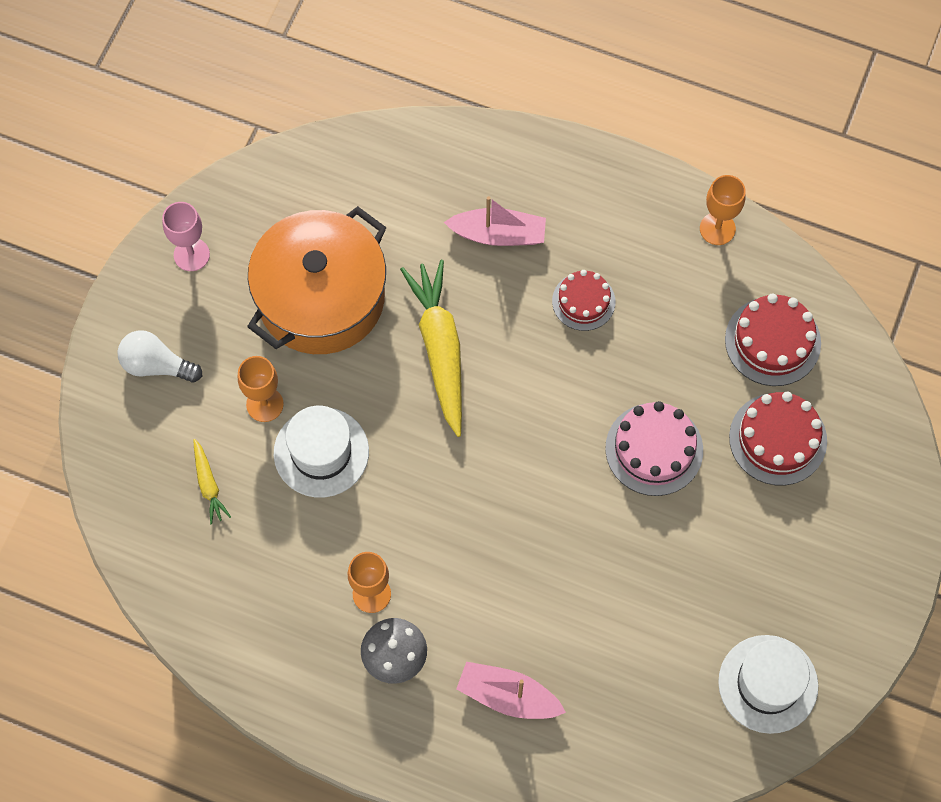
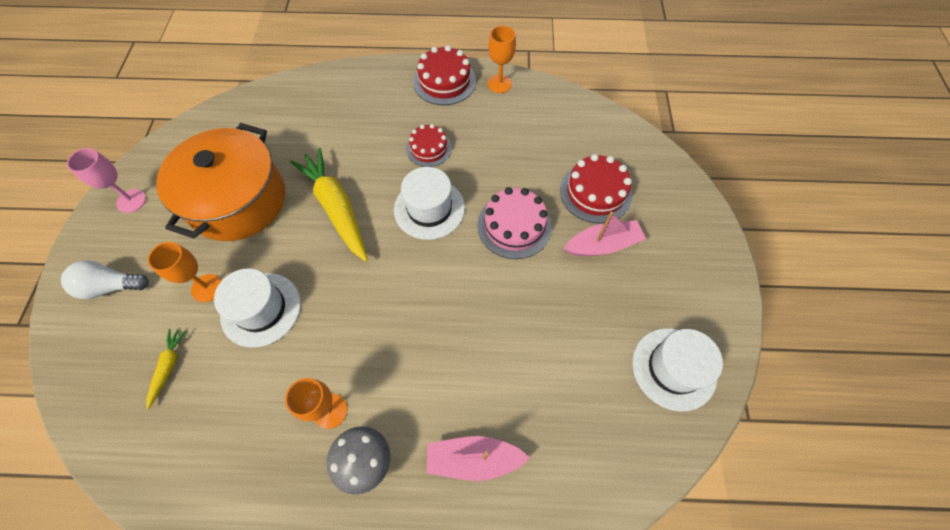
camera: 20 degrees left, 5 degrees down
(209, 485) = (168, 367): yellow carrot -> yellow carrot turned 135 degrees counterclockwise
(498, 234) = (357, 126): pink boat -> pink boat (603, 245)
(555, 390) = (429, 209): none -> white hat
(772, 341) = (563, 135): red cake -> red cake (444, 81)

